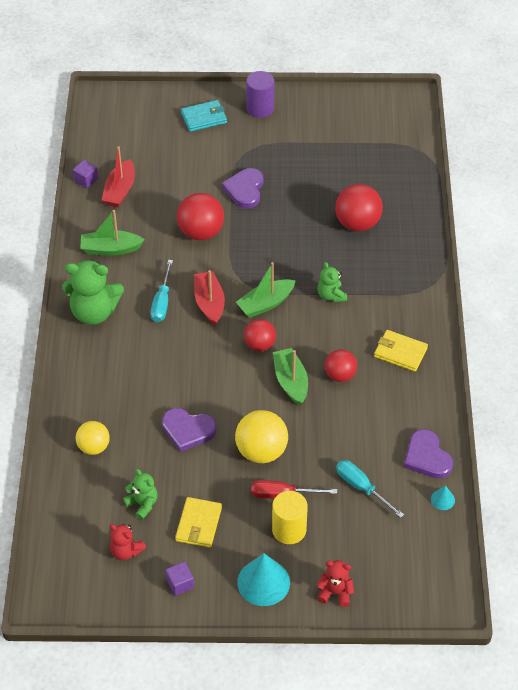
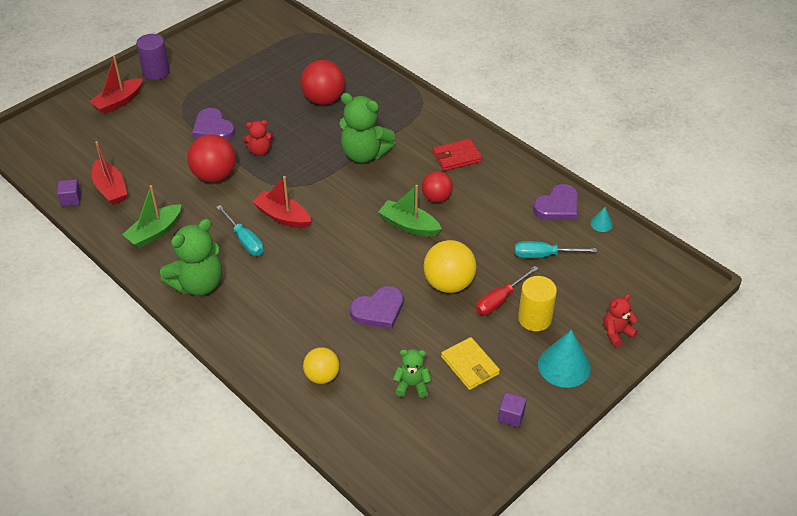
camera: 45 degrees left, 5 degrees down
(126, 551) = (443, 427): red teddy bear -> red teddy bear (260, 151)
(204, 118) = (118, 102): turquoise wallet -> red boat
(260, 345) = (356, 218): red ball -> none
(265, 304) = (325, 189): green boat -> none
(331, 295) = (364, 154): green teddy bear -> green teddy bear, size x1.86
(400, 352) = (456, 157): yellow wallet -> red wallet
(427, 457) = (558, 206): purple heart -> purple heart turned 60 degrees counterclockwise

